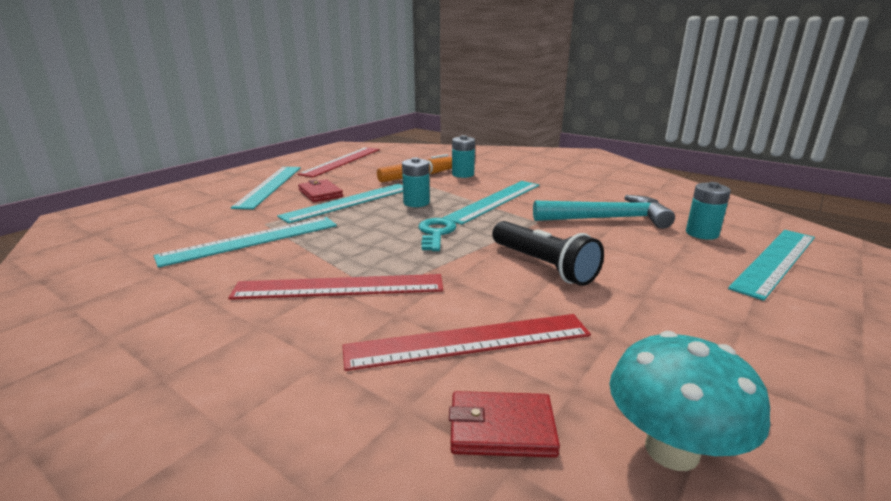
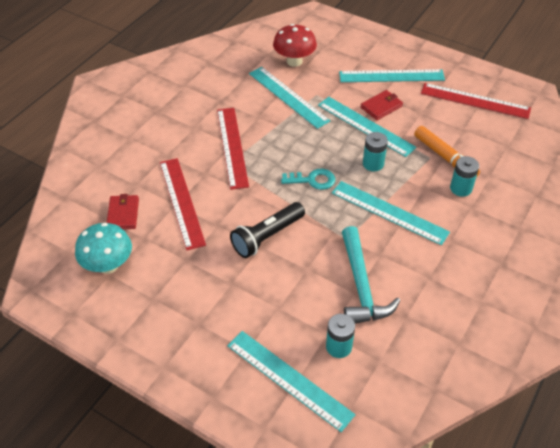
camera: 85 degrees right, 25 degrees up
(172, 233) = (294, 61): none -> red mushroom

